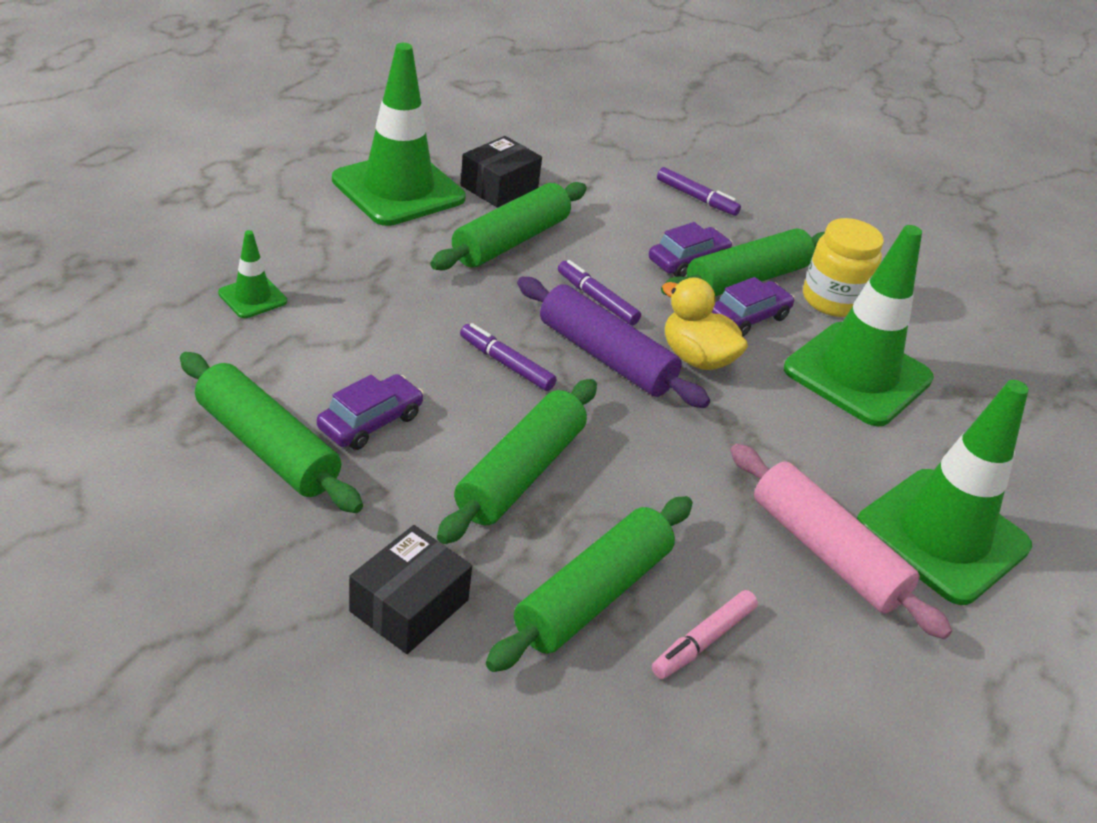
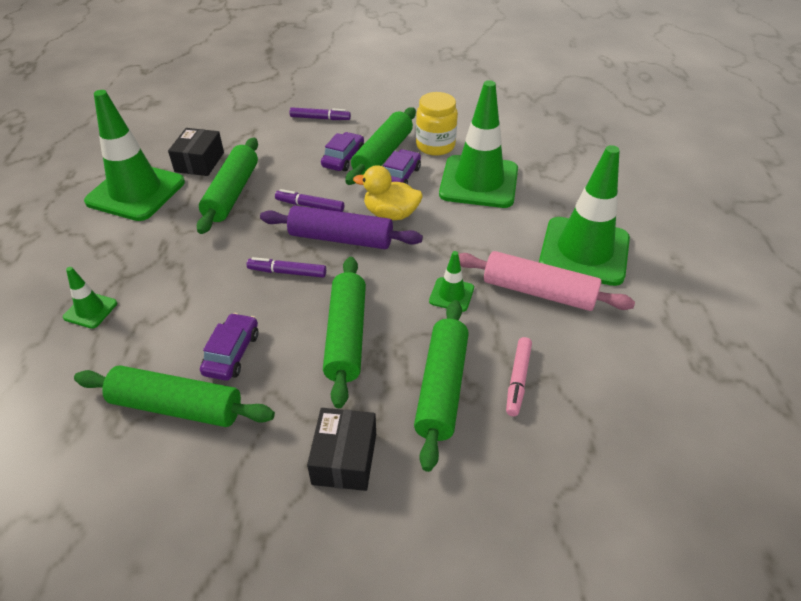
camera: 25 degrees left, 5 degrees up
(698, 494) = (451, 294): none -> green traffic cone

